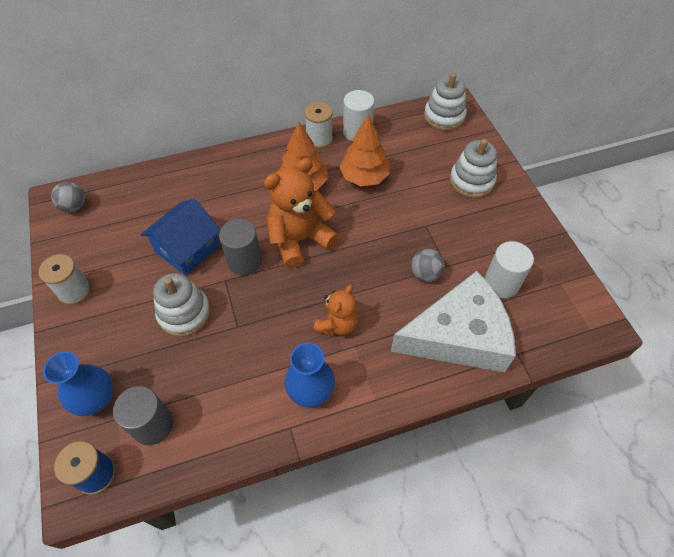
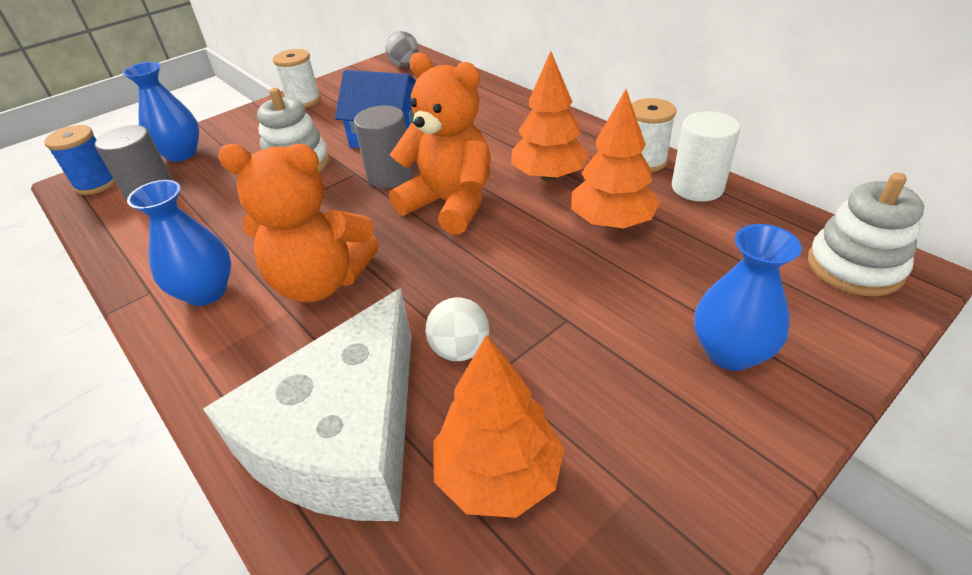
camera: 70 degrees right, 15 degrees down
(337, 324) = (321, 282): orange teddy bear -> orange teddy bear, size x1.67
(425, 274) = (460, 350): grey ball -> white ball
(458, 335) = (344, 435): white cheese -> white cheese turned 60 degrees clockwise
(471, 181) = (730, 352): white stacking toy -> blue vase
(501, 283) = (498, 474): white cylinder -> orange tree

